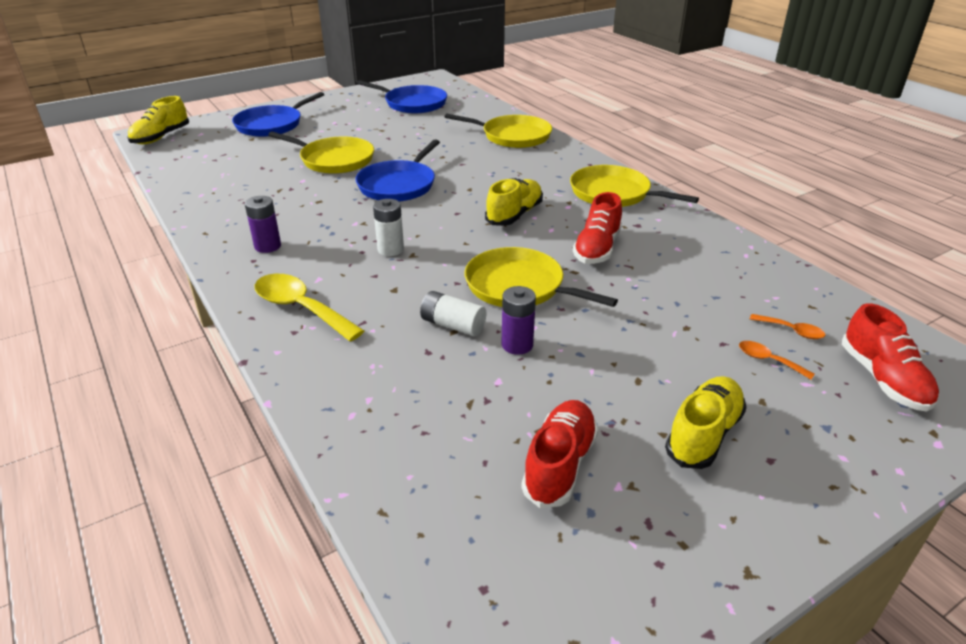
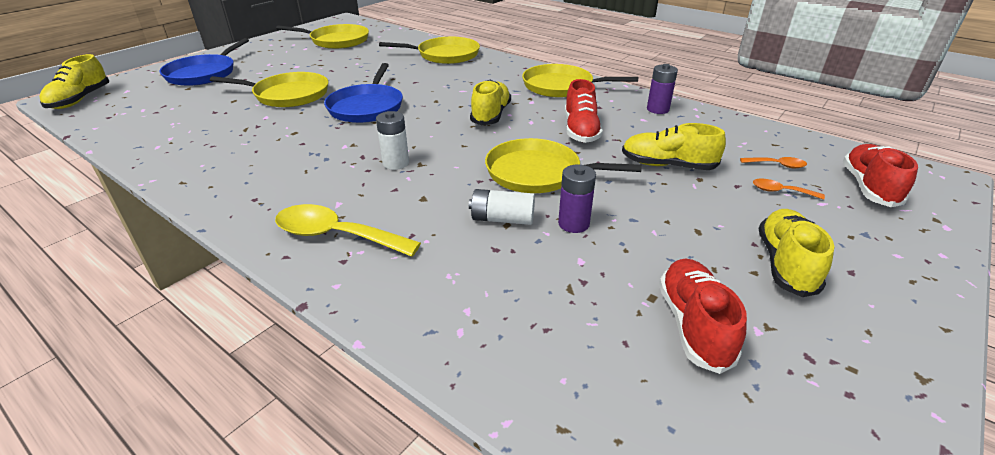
camera: 20 degrees left, 0 degrees up
(267, 246) = (263, 182): purple battery -> purple battery (657, 109)
(413, 103) = (337, 41): blue pan -> yellow pan
(662, 305) = (667, 165): none -> yellow shoe
(883, 379) = (868, 187): red shoe -> red shoe turned 135 degrees counterclockwise

